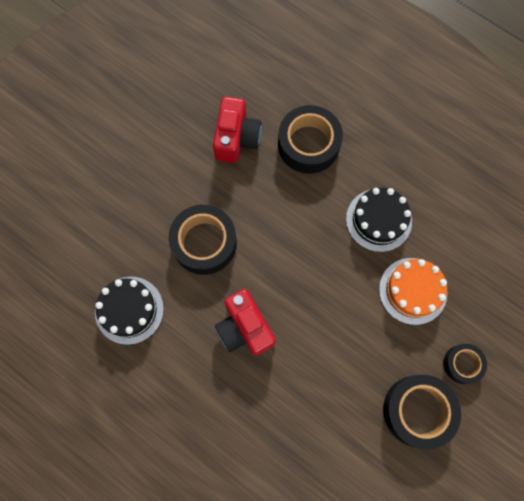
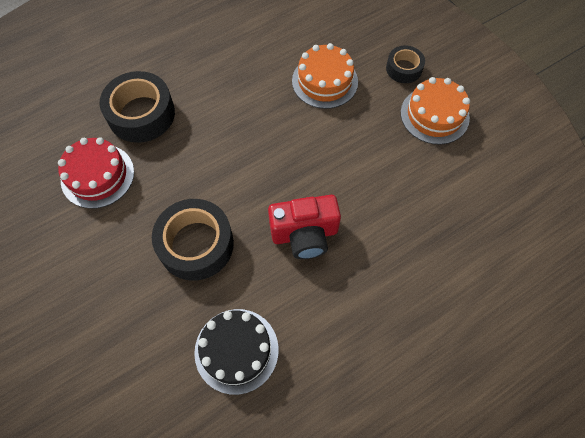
camera: 70 degrees left, 10 degrees down
(236, 138) = (97, 176): red camera -> red cake
(378, 220) = (246, 84): black cake -> none
(417, 411) = (434, 115): black tape -> orange cake

